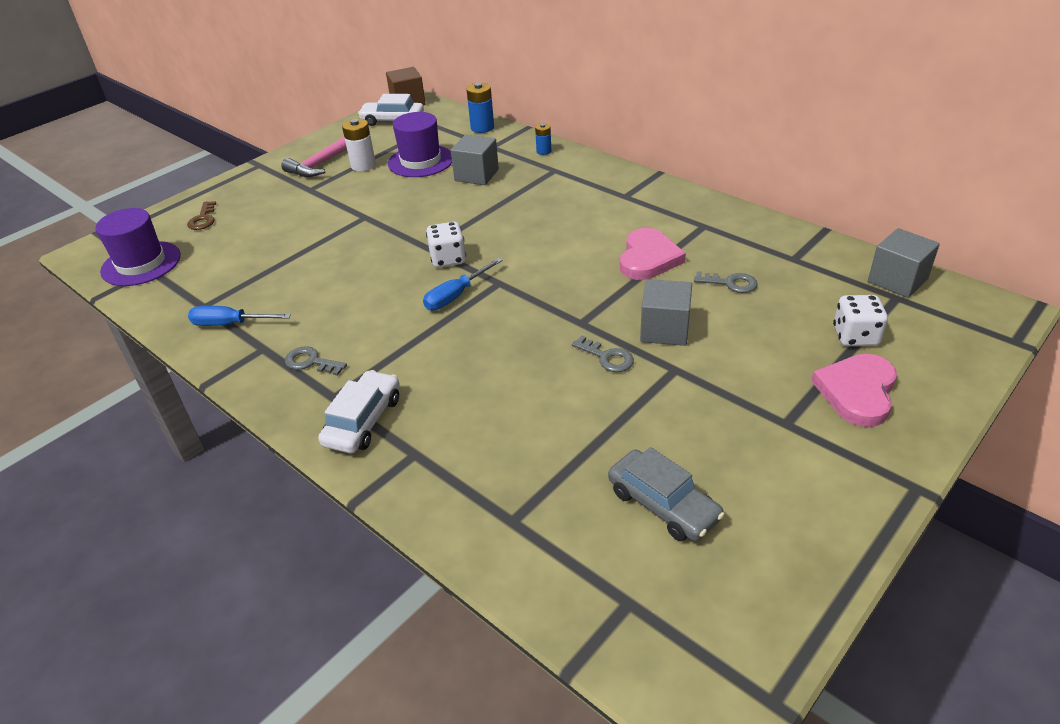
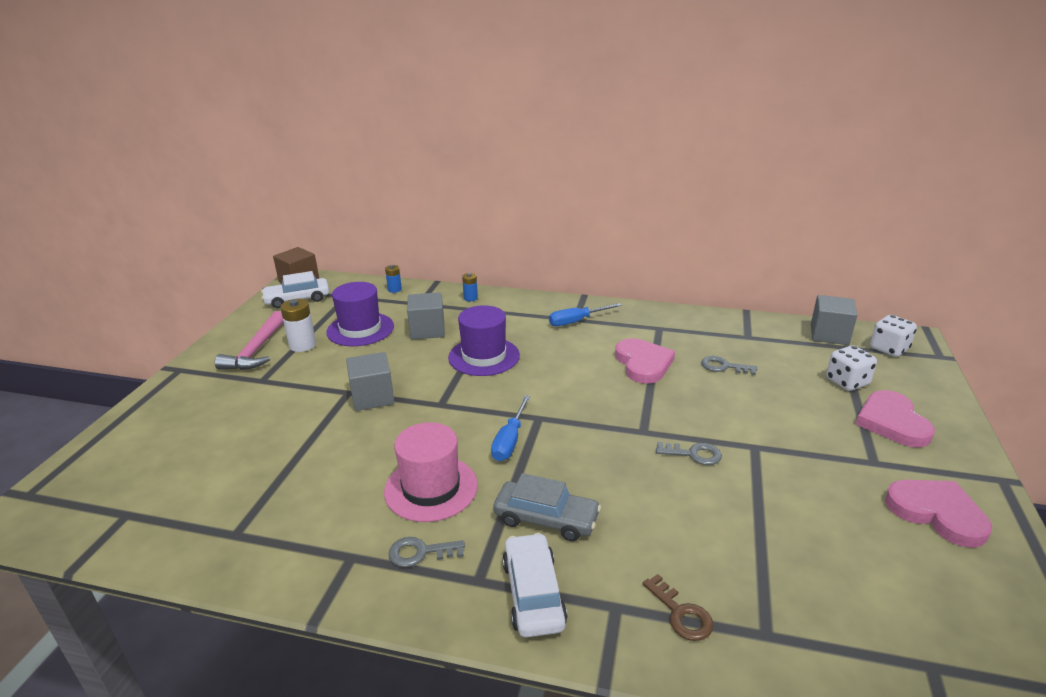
camera: 30 degrees left, 10 degrees down
(141, 263) = (108, 510): purple hat -> purple hat (484, 356)
(203, 219) = (154, 440): brown key -> brown key (681, 613)
(230, 324) = (287, 543): blue screwdriver -> blue screwdriver (577, 321)
(360, 316) = (431, 488): none -> pink hat
(448, 259) = (470, 409): white dice -> white dice (889, 349)
(482, 128) = (394, 289): blue battery -> blue battery, size x0.60
(663, 504) = (864, 565): grey car -> grey car (546, 519)
(664, 330) = (714, 417): grey cube -> grey cube (372, 397)
(730, 283) = (723, 366): grey key -> grey key turned 150 degrees counterclockwise
(796, 490) = (937, 513): none -> pink heart

